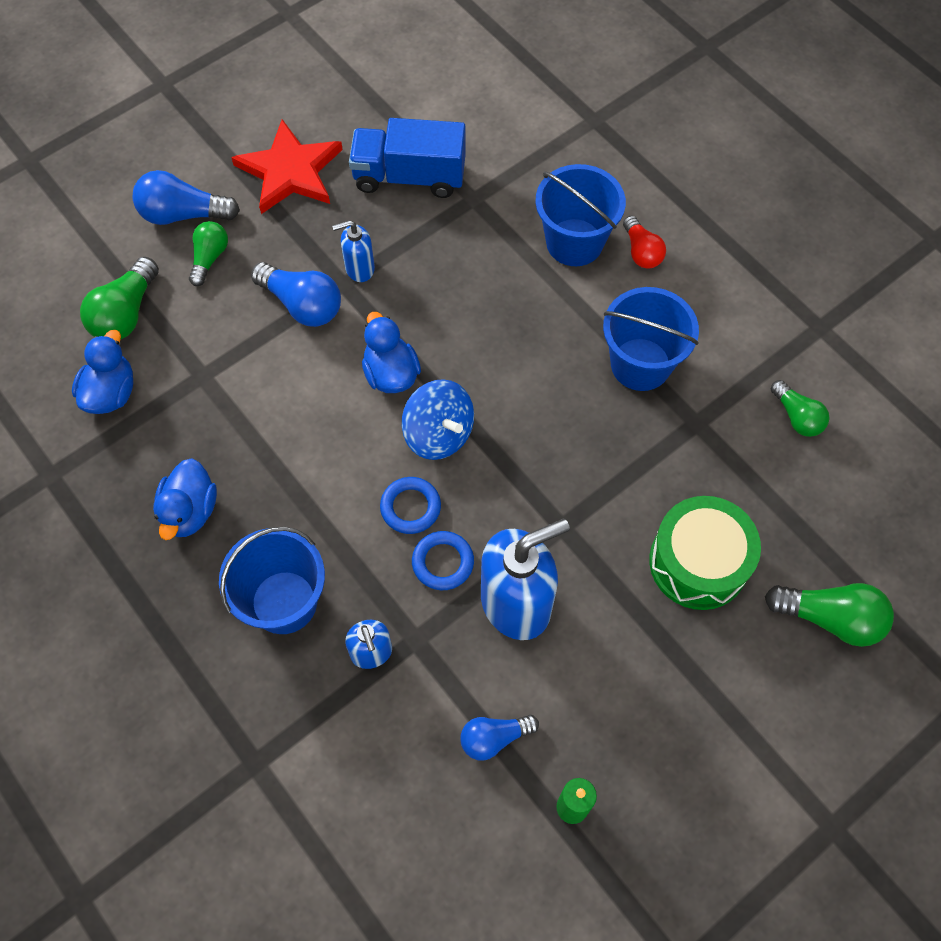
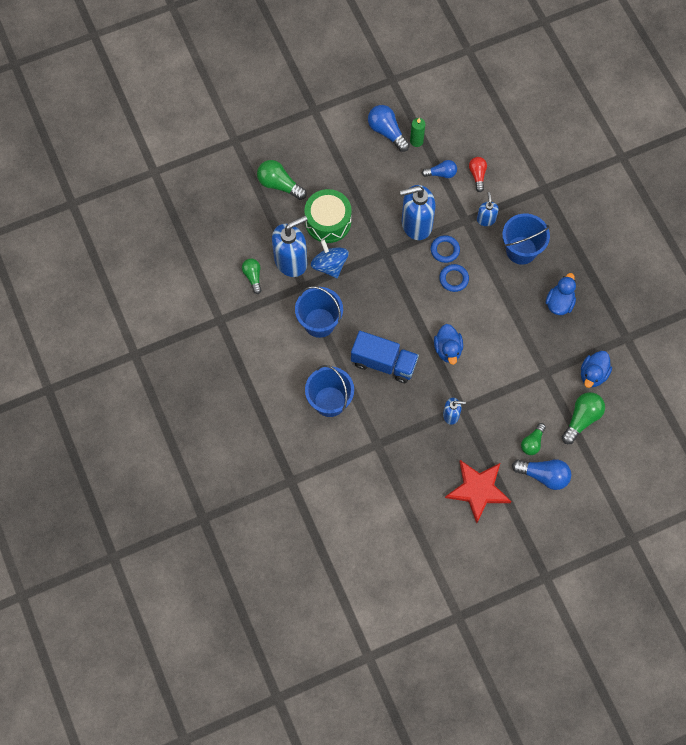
camera: 165 degrees left, 5 degrees up
(302, 305) = (486, 400): blue light bulb -> blue light bulb (387, 132)
(409, 176) = (410, 468): blue truck -> blue truck (384, 363)
(439, 434) = (431, 311): blue spinning top -> blue spinning top (329, 265)
(641, 252) = (295, 386): red light bulb -> red light bulb (477, 175)
(738, 464) = (291, 261): none -> blue soap dispenser

